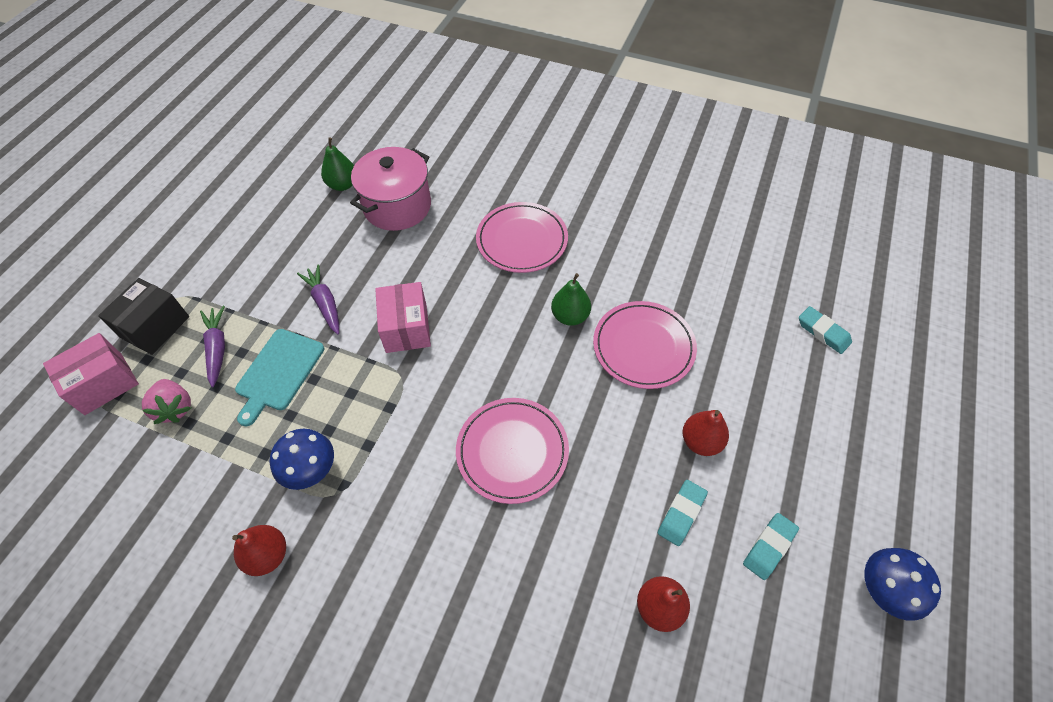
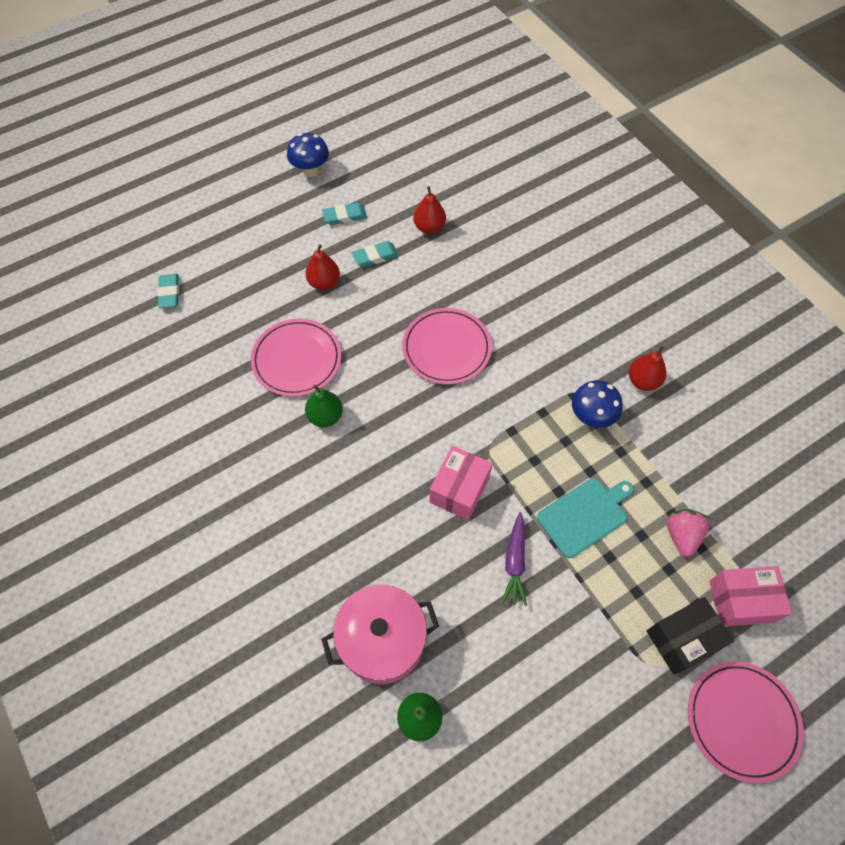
camera: 145 degrees left, 5 degrees up
(217, 348) = (629, 575): purple carrot -> none
(522, 240) = (300, 514): pink plate -> pink plate (742, 721)

